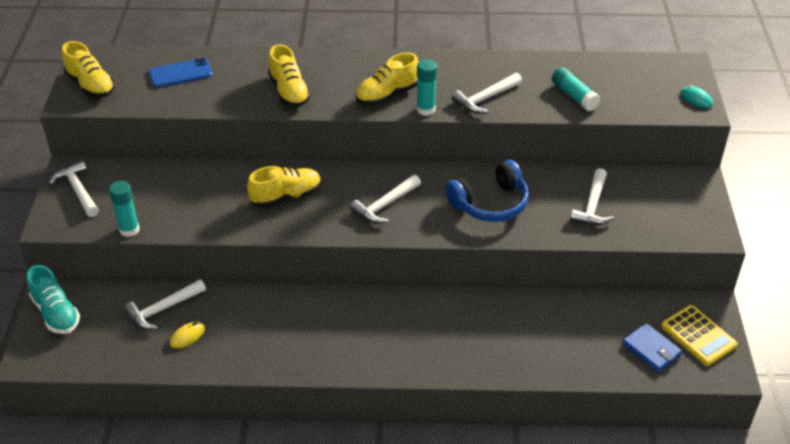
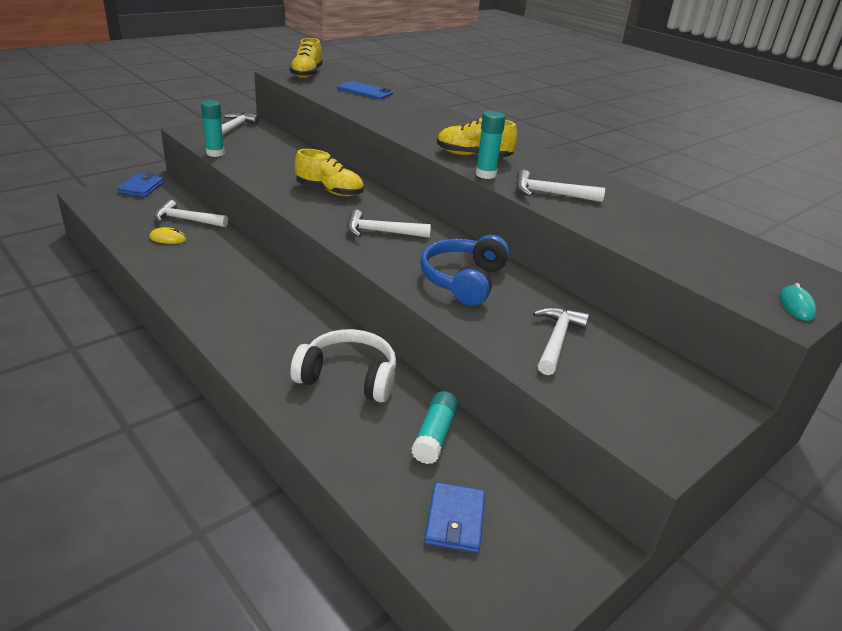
camera: 45 degrees right, 10 degrees down
(56, 313) = (141, 188): turquoise shoe -> blue wallet
(289, 92) = (409, 124): yellow shoe -> none
(488, 324) = (348, 377): none -> white headphones
(490, 203) = (463, 280): blue headphones -> blue headphones turned 90 degrees clockwise
(574, 96) = (643, 233): turquoise glue stick -> turquoise glue stick (434, 435)
(592, 205) = (556, 340): white hammer -> white hammer turned 135 degrees clockwise
(698, 336) = (530, 556): yellow calculator -> none

